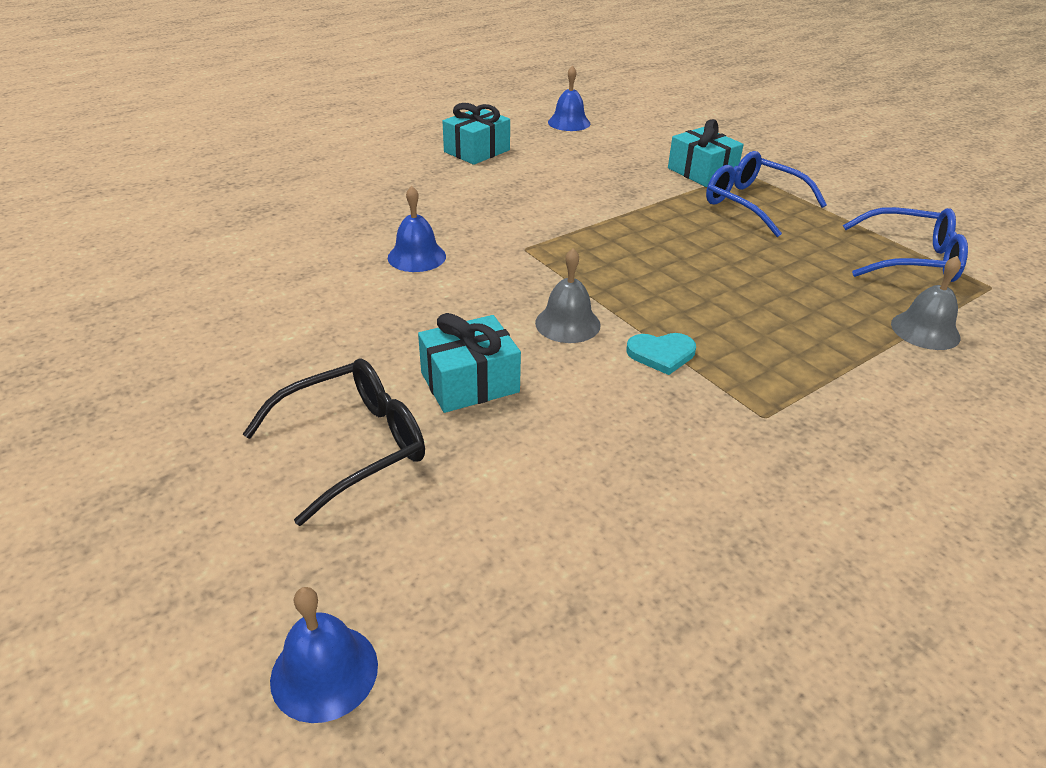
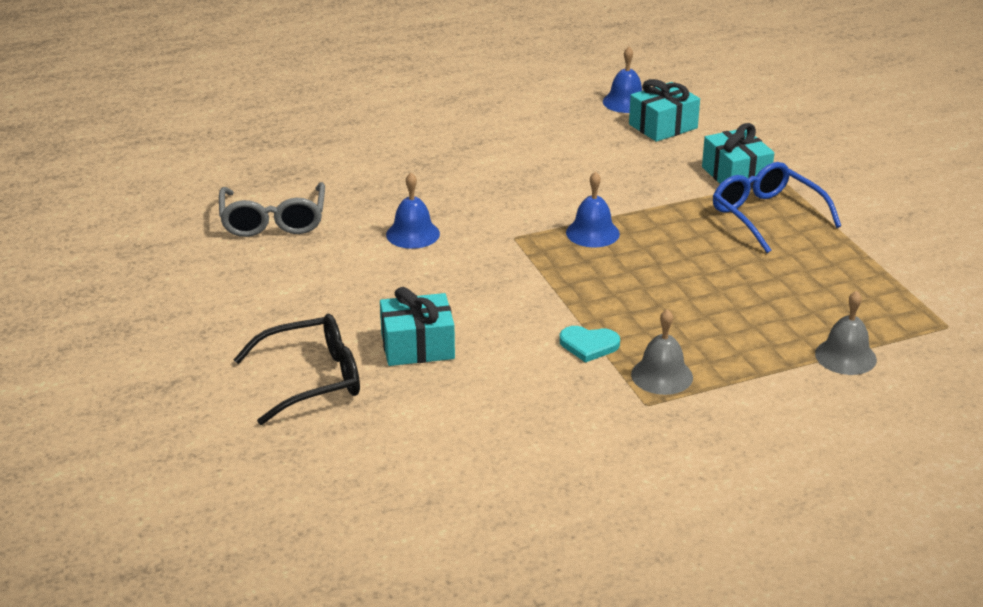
camera: 15 degrees right, 5 degrees down
(257, 259) = (273, 221): none -> grey glasses
(324, 672) = (256, 507): blue bell -> blue bell (592, 233)
(477, 151) = (512, 128): turquoise gift -> turquoise gift (663, 126)
(567, 323) = (520, 310): grey bell -> grey bell (662, 375)
(910, 259) = (887, 291): blue glasses -> none

